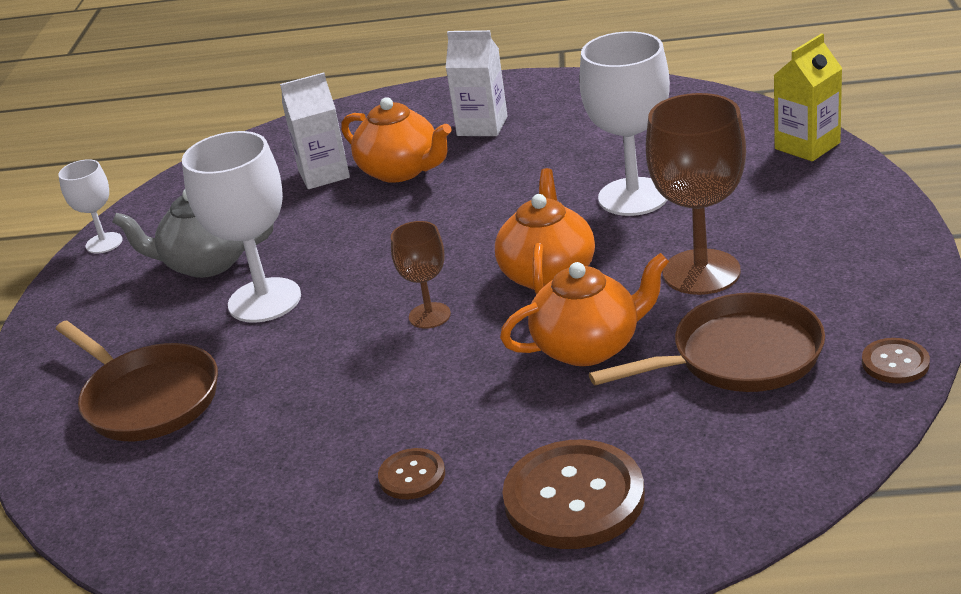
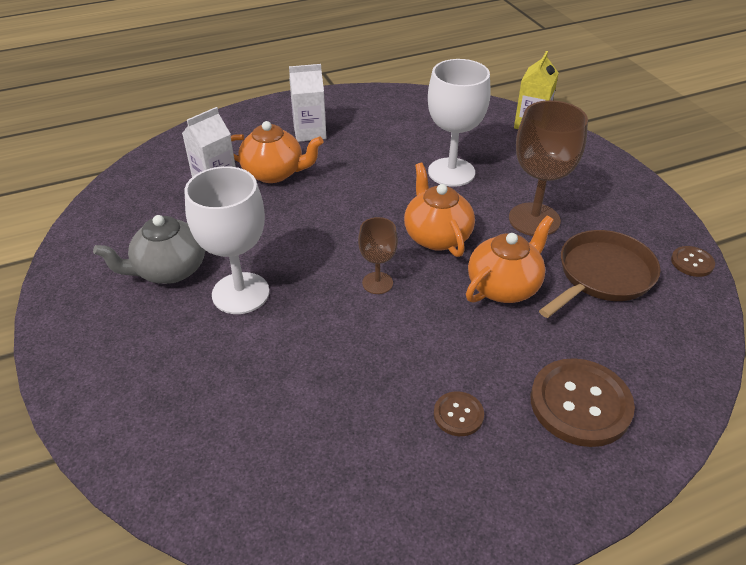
camera: 30 degrees left, 10 degrees up
(104, 243) = (64, 267): white goblet -> none
(147, 398) = (200, 398): brown pan -> none

